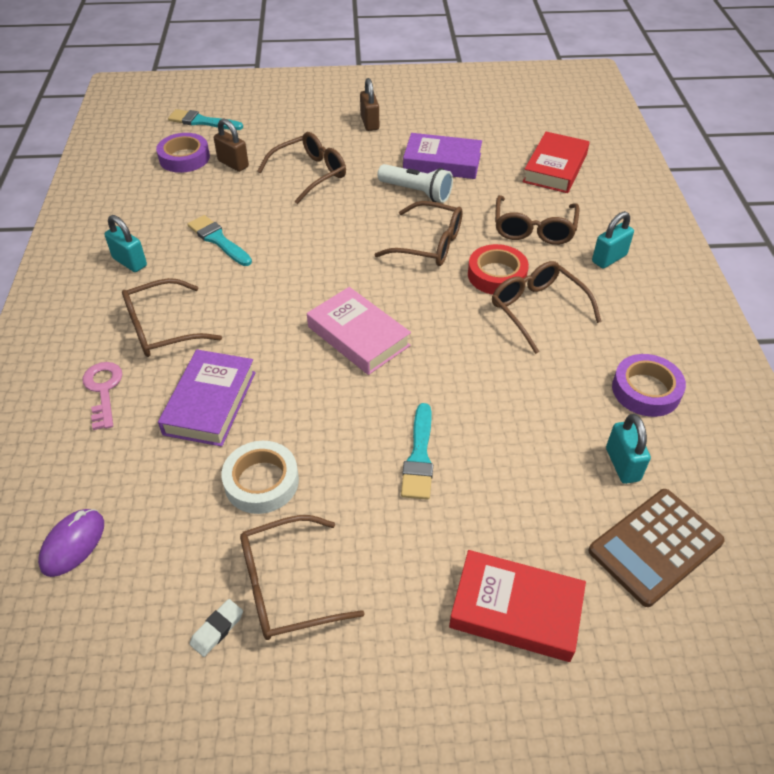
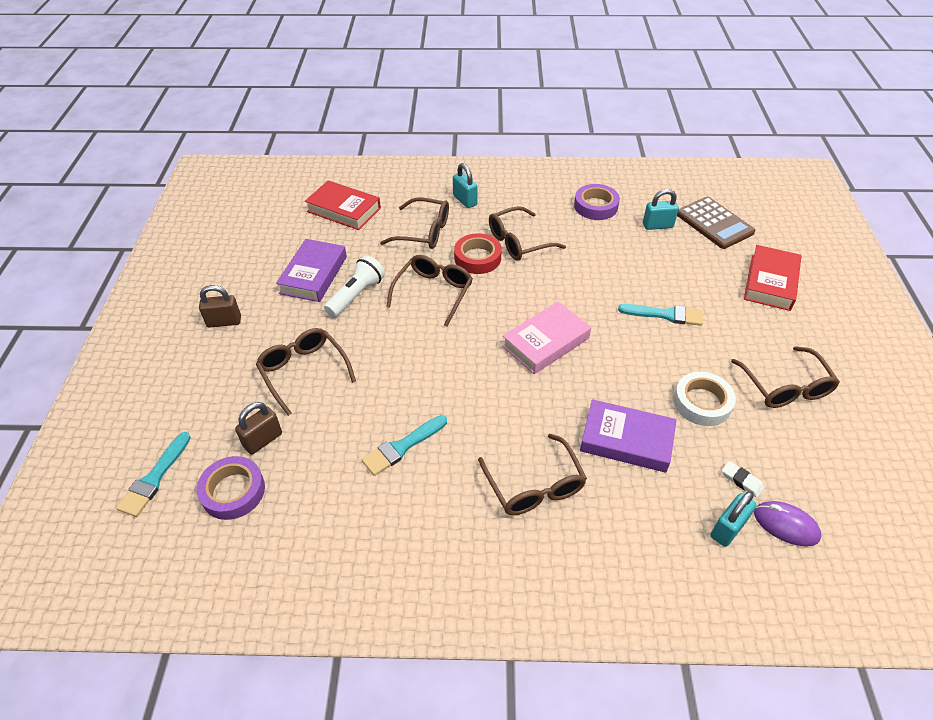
camera: 85 degrees left, 0 degrees up
(103, 390) = (618, 527): pink key -> none
(130, 262) = (428, 528): turquoise padlock -> turquoise padlock (727, 529)
(217, 629) = (827, 424): white eraser -> white eraser (741, 481)

